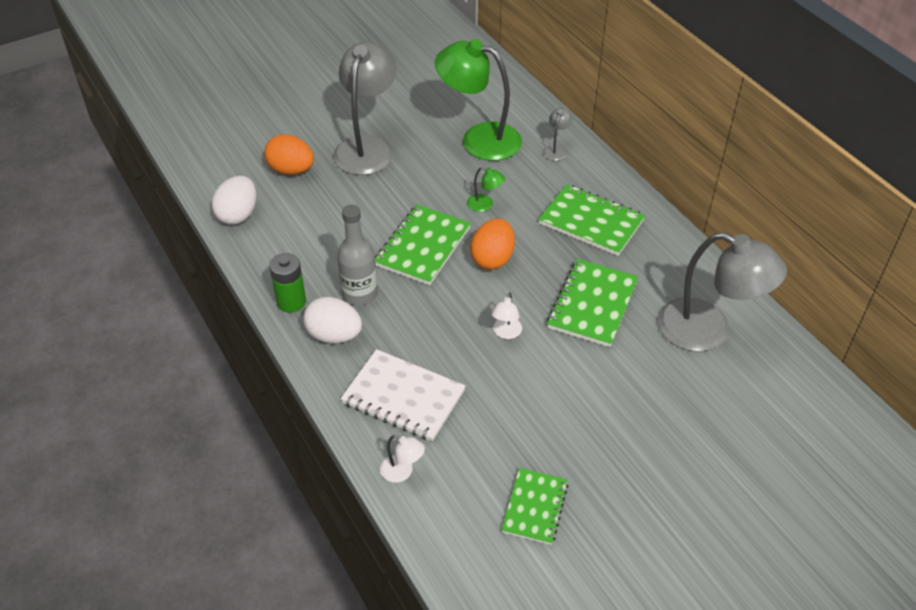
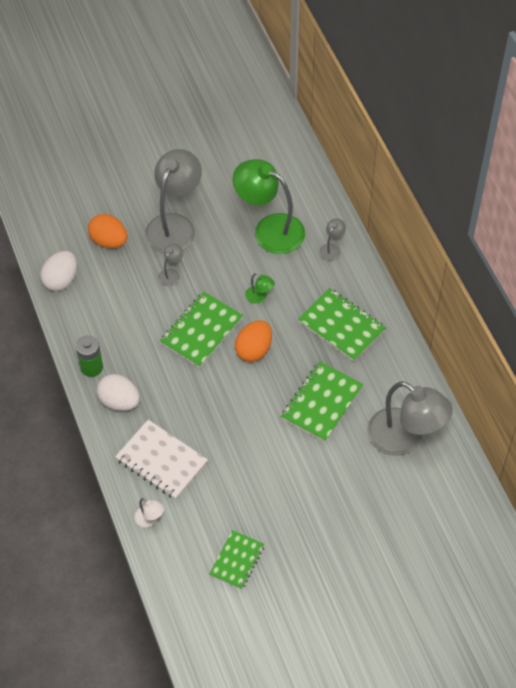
camera: 10 degrees right, 10 degrees up
(360, 294) = (144, 368): grey bottle -> none
(373, 194) = (171, 274): none -> grey lamp
(506, 333) = (249, 418): white lamp -> none

